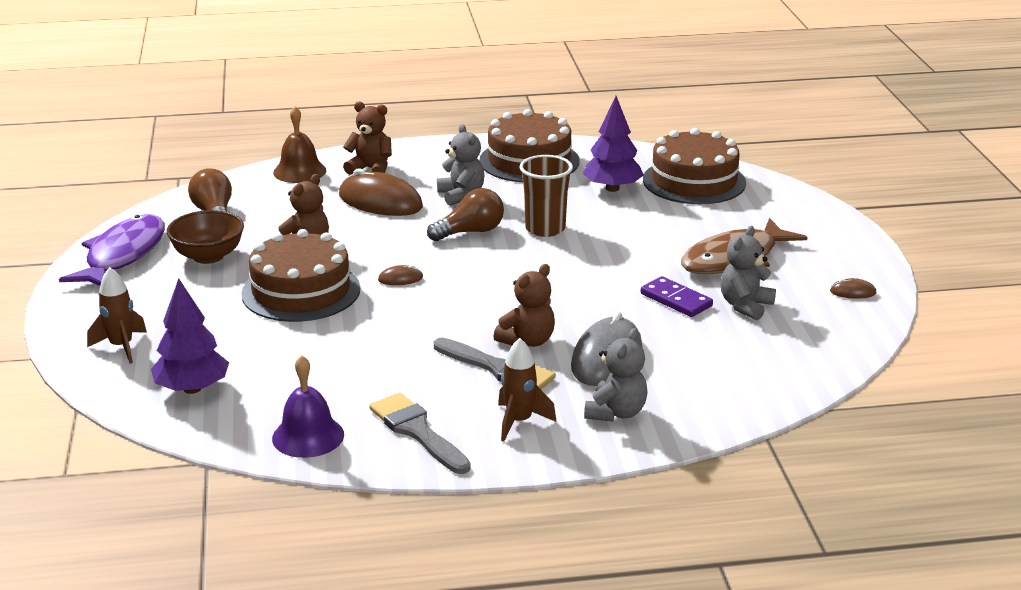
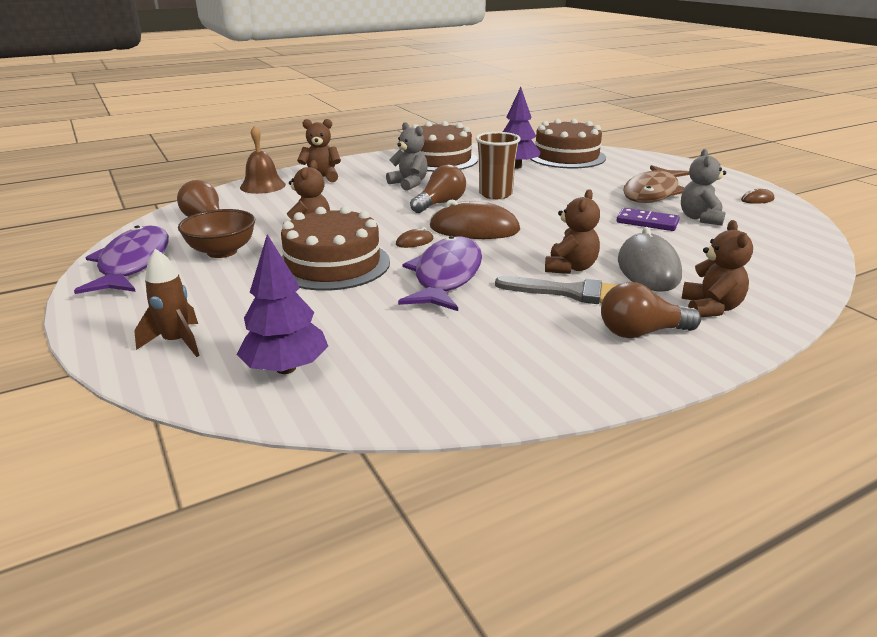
camera: 20 degrees left, 0 degrees up
(308, 436) = (453, 390): purple bell -> none
(380, 201) = (347, 195): brown mouse -> brown mouse (474, 229)
(396, 326) = (446, 276): none -> purple fish
(417, 431) = (558, 361): grey brush -> none
(519, 422) = (641, 332): brown rocket -> brown light bulb
(616, 412) = (711, 308): grey teddy bear -> brown teddy bear

